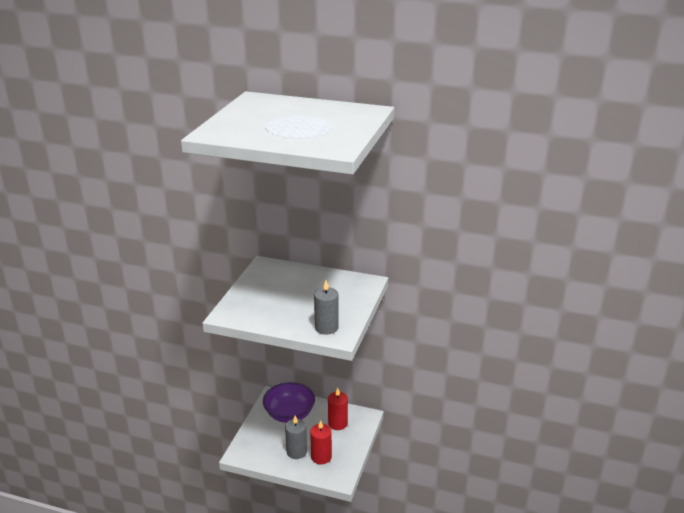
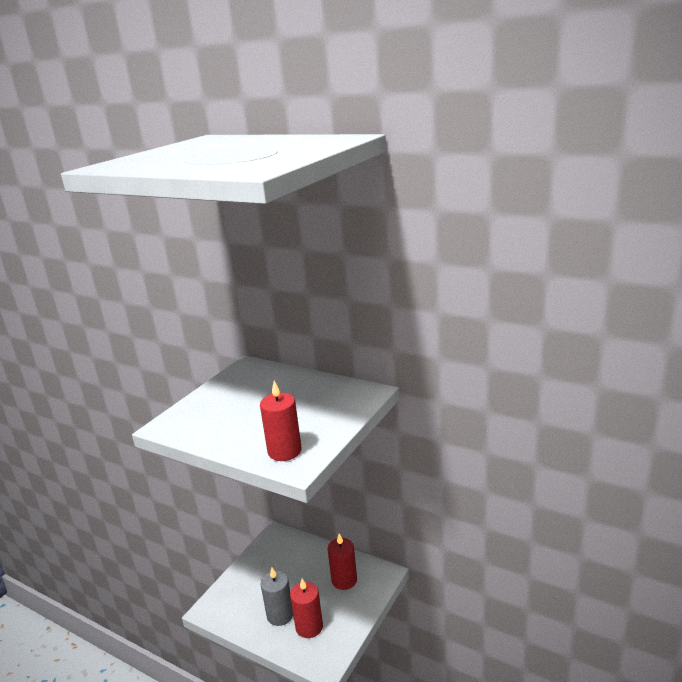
camera: 15 degrees right, 5 degrees down
(289, 414) = (288, 561): purple bowl -> none
(326, 327) = (284, 451): grey candle -> red candle

